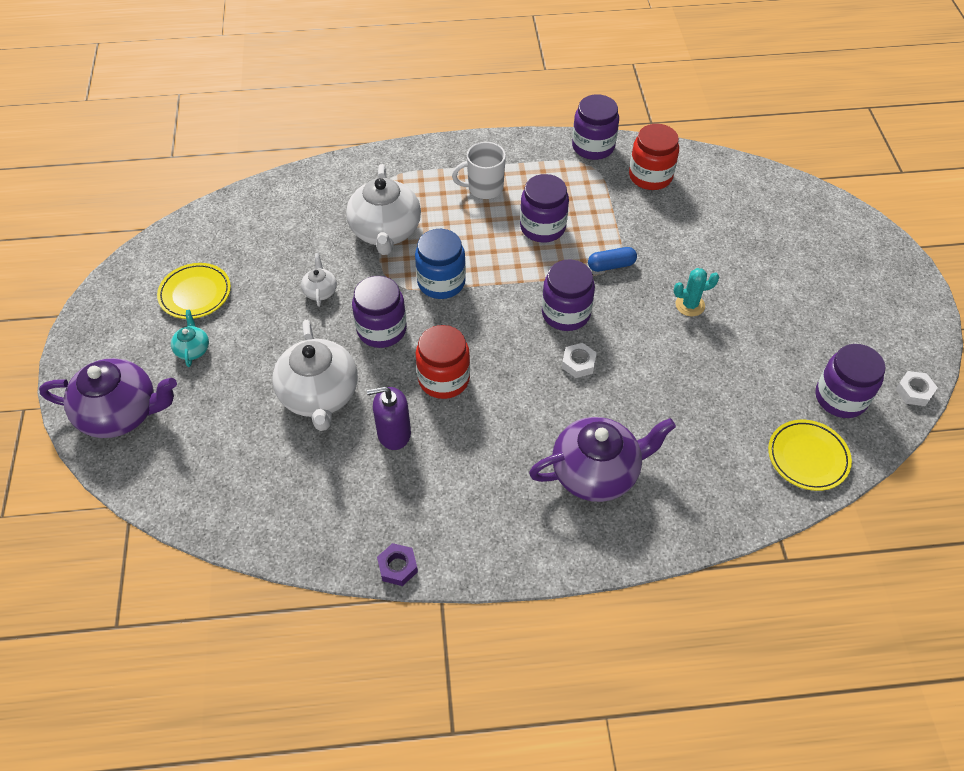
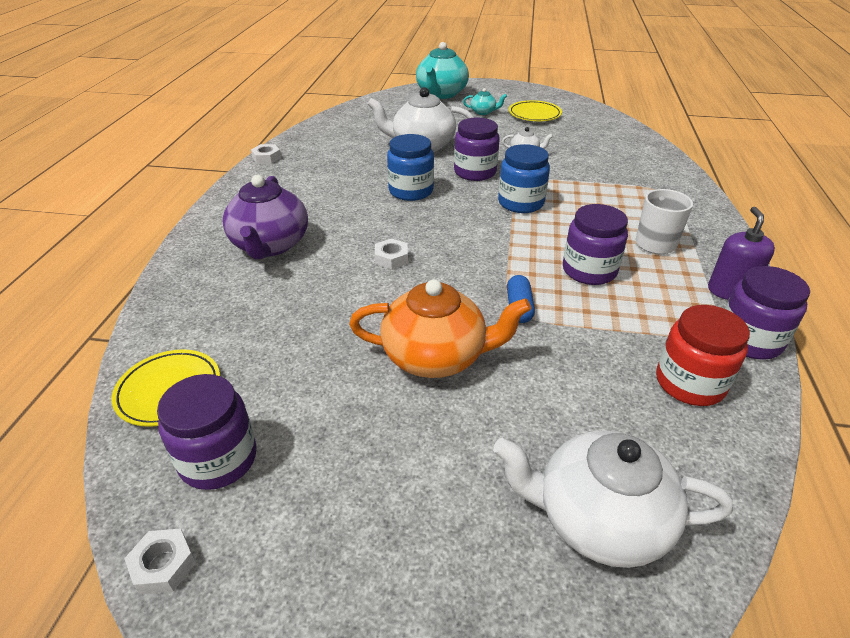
camera: 105 degrees right, 15 degrees down
(121, 413) = (441, 94): purple teapot -> turquoise teapot
(386, 231) = (591, 185): white teapot -> white teapot (598, 519)
(394, 433) = (372, 167): purple soap dispenser -> purple soap dispenser (730, 291)
(397, 567) = (266, 158): purple nut -> white nut
(444, 379) = (411, 191): red jar -> blue jar
(566, 313) = (458, 263): purple jar -> none
(690, 305) = (436, 356): turquoise cactus -> orange teapot

